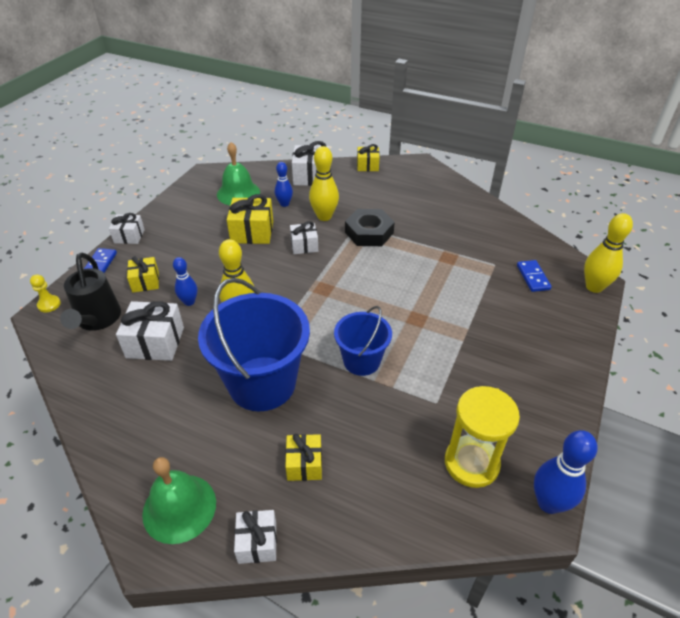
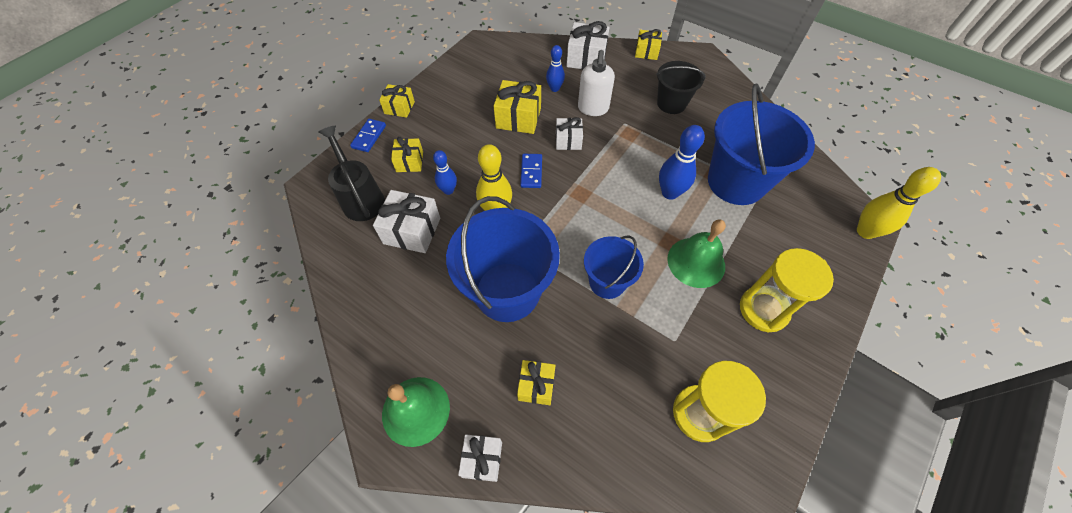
camera: 10 degrees right, 15 degrees up
(49, 304) = (319, 175): yellow pawn -> none
(97, 320) = (361, 198): black watering can -> black watering can turned 150 degrees clockwise
(129, 236) = (399, 108): white gift -> yellow gift
(238, 193) = (510, 70): green bell -> green bell (696, 262)
(324, 216) = (593, 108): yellow bowling pin -> white soap dispenser
(369, 232) = (636, 133): black nut -> none
(398, 204) = (671, 103): none -> black bucket
(469, 261) = (736, 182): none -> blue bucket
(515, 364) = (763, 310): none -> yellow hourglass
(533, 277) = (800, 210): blue domino -> blue domino (531, 172)
(549, 503) = (770, 471): blue bowling pin -> blue bowling pin (670, 193)

